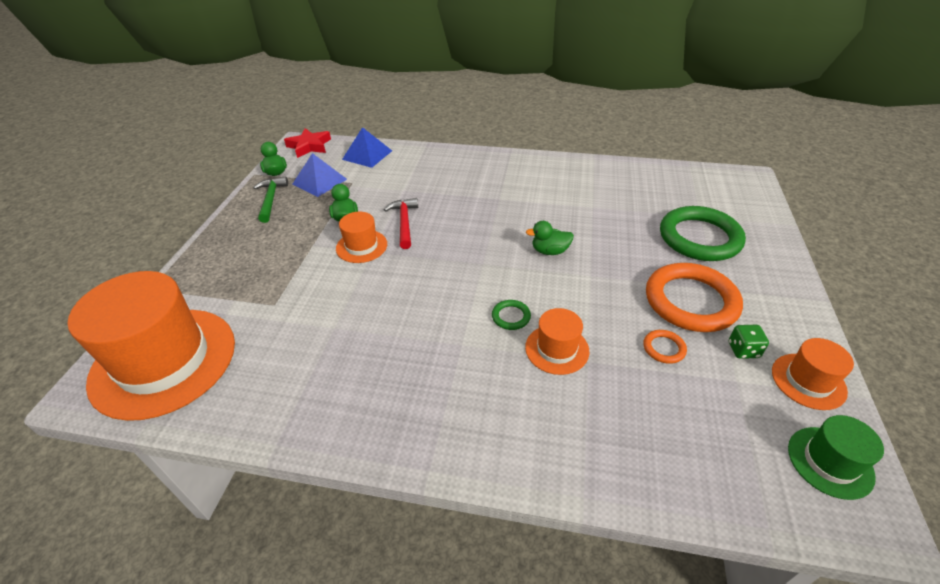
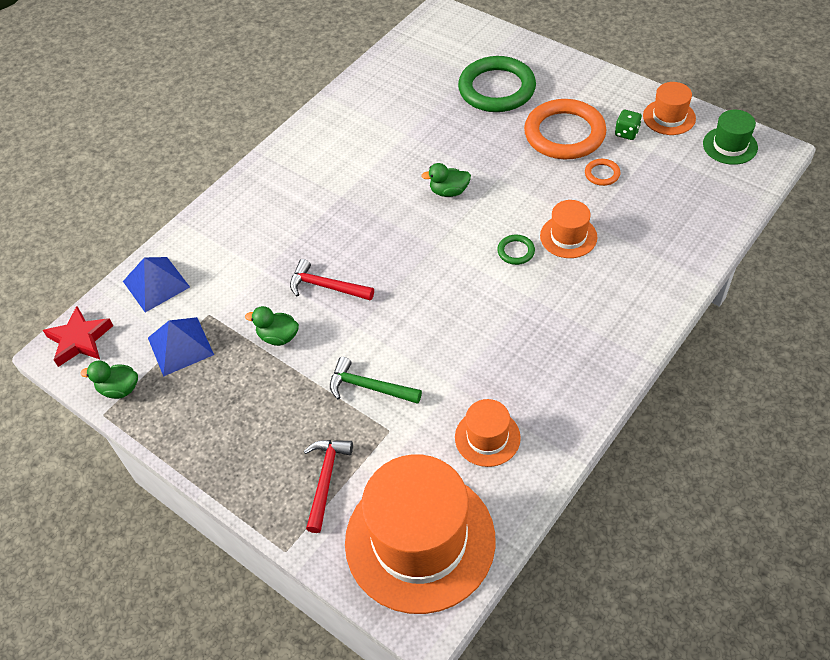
camera: 60 degrees left, 10 degrees up
(218, 286) = (326, 479): none -> red hammer
(271, 199) = (182, 404): green hammer -> green hammer (369, 387)
(361, 246) = (342, 334): orange hat -> orange hat (487, 437)
(550, 251) = (449, 191): green duck -> green duck turned 60 degrees clockwise

